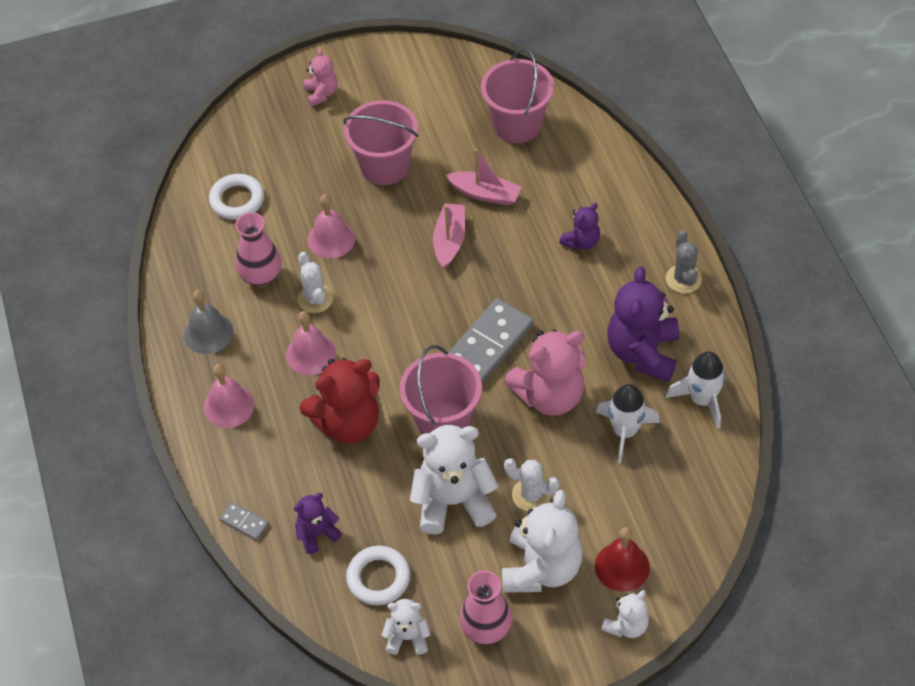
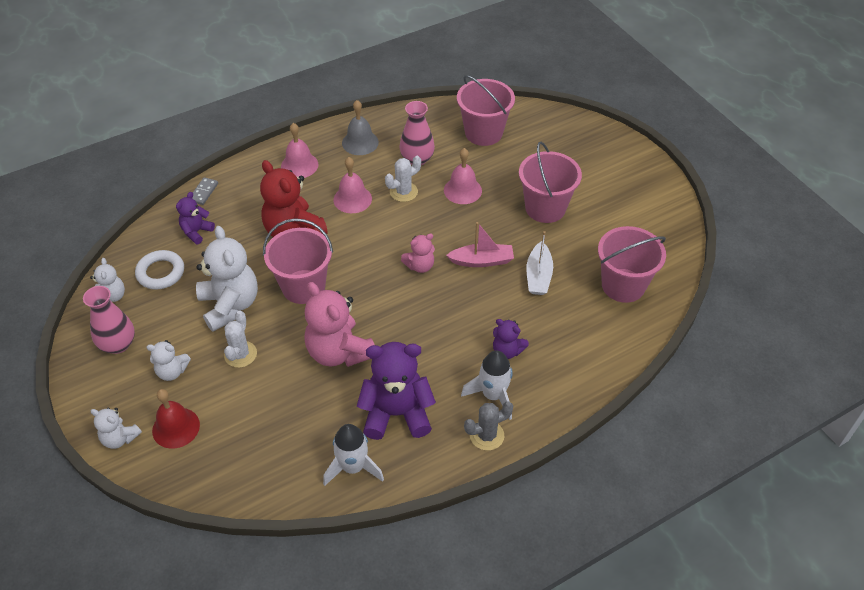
camera: 75 degrees right, 5 degrees down
(237, 200) = (483, 133): white ring -> pink bucket
(317, 533) = (196, 232): purple teddy bear -> purple teddy bear turned 105 degrees counterclockwise
(321, 93) = (605, 158): pink teddy bear -> pink teddy bear (420, 266)
(485, 194) = (538, 276): pink boat -> white boat
(488, 345) = (382, 303): grey domino -> none
(541, 568) = (172, 371): white teddy bear -> white teddy bear, size x0.53
(625, 432) = (310, 411): white rocket -> white rocket (493, 395)

